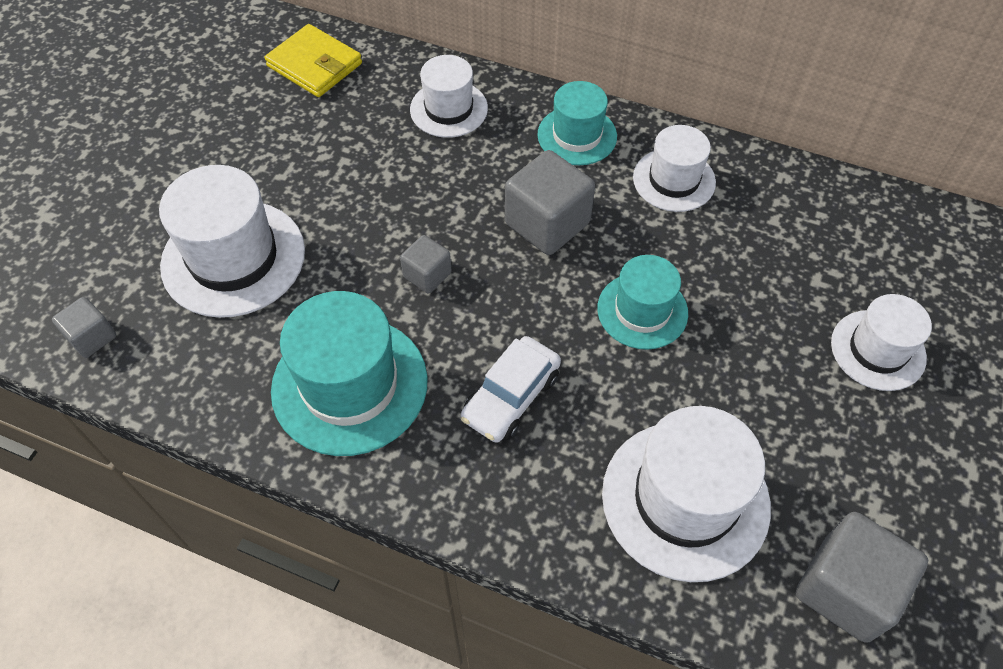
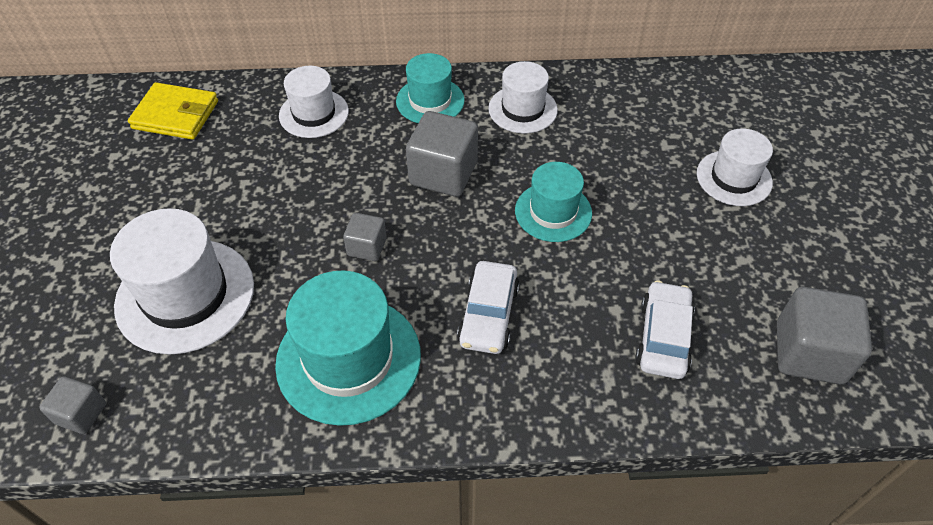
camera: 25 degrees left, 5 degrees down
(685, 499) = (663, 337): white hat -> white car

